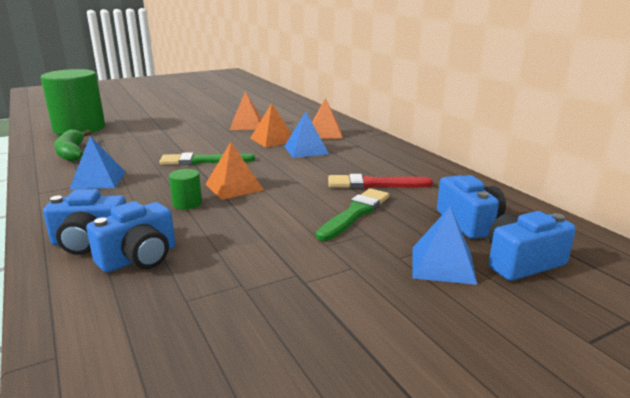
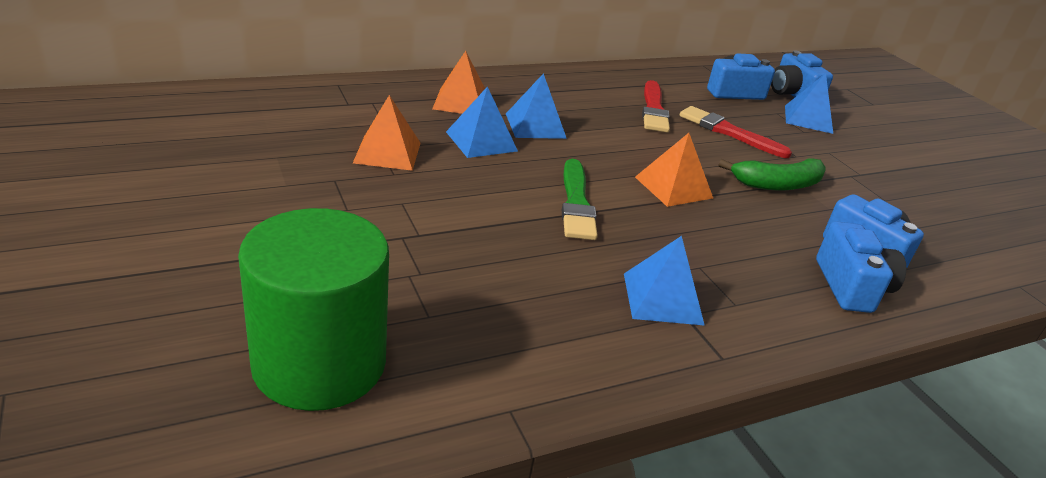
camera: 90 degrees left, 10 degrees up
(72, 153) = (518, 348): green banana -> green banana (777, 184)
(187, 203) = (730, 221): green cylinder -> none
(273, 139) = (481, 141): orange pyramid -> blue pyramid
(355, 213) = (729, 132): green brush -> red brush

